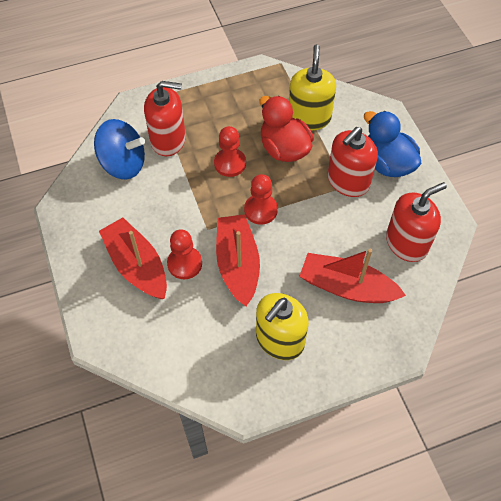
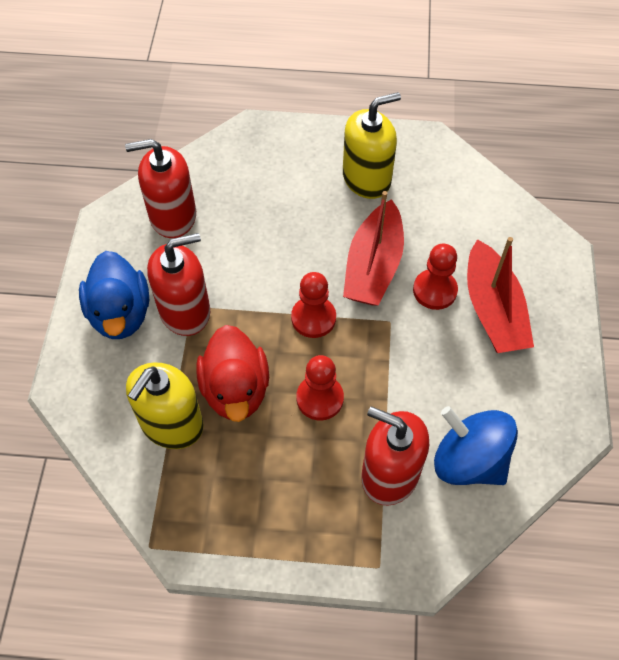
camera: 155 degrees left, 0 degrees up
(347, 287) = (268, 199): red boat -> none

